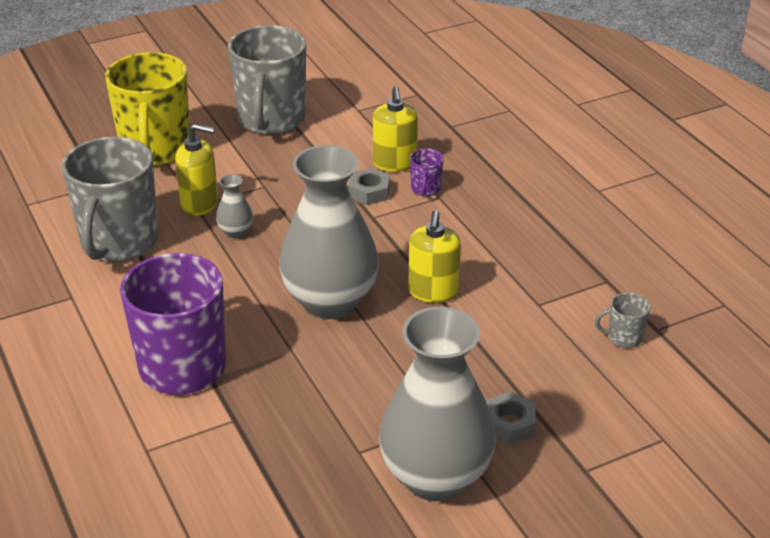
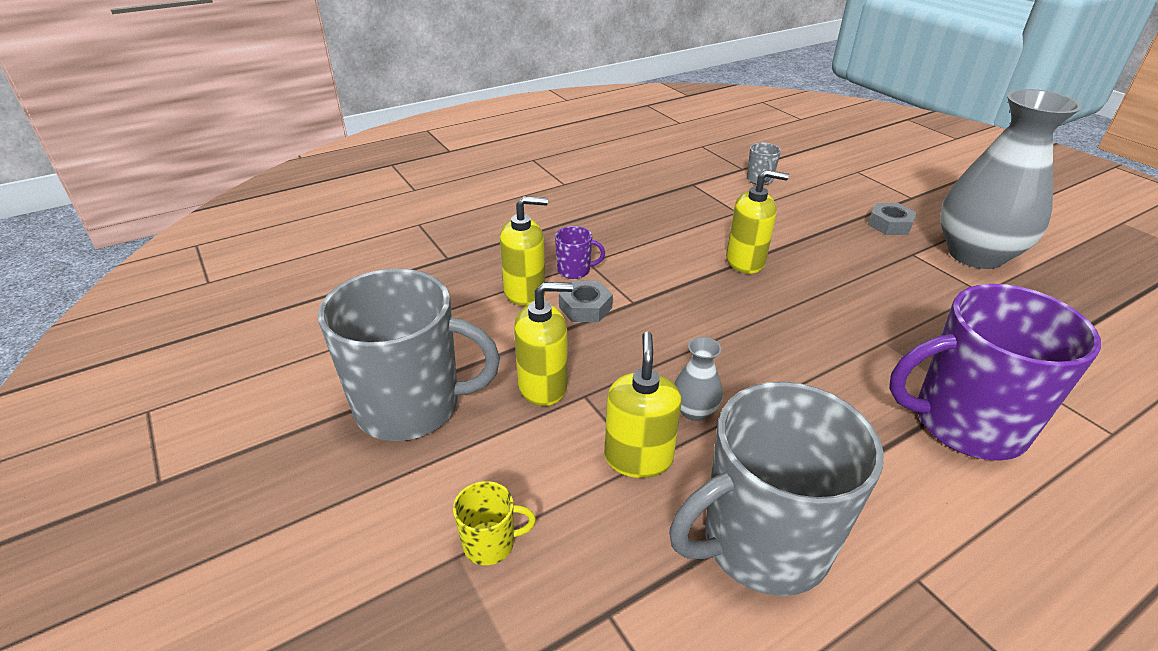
camera: 95 degrees left, 0 degrees up
(119, 242) = (762, 543): grey mug -> grey mug turned 150 degrees clockwise
(155, 150) = (490, 544): yellow mug -> yellow mug, size x0.41
(277, 169) = (543, 386): none -> yellow soap dispenser
(330, 301) = (792, 322): grey vase -> none

